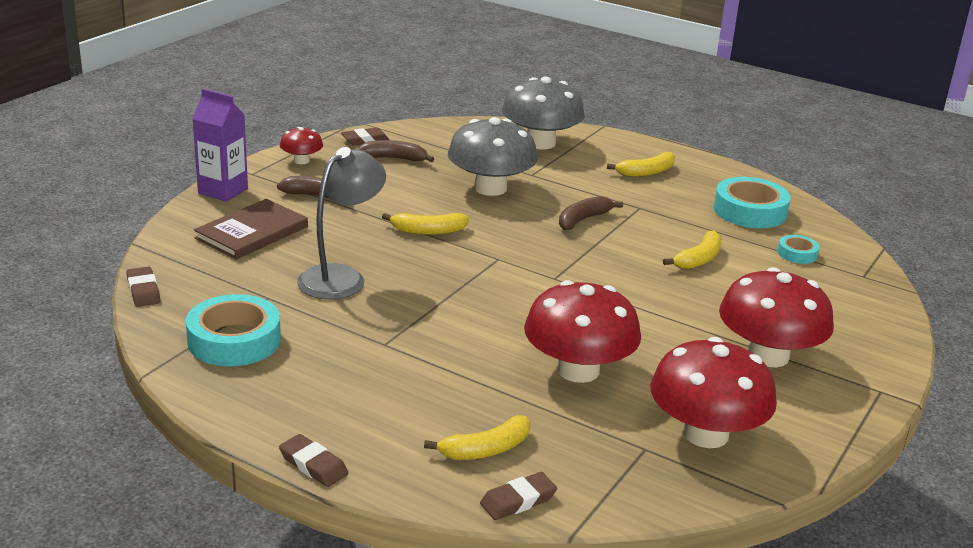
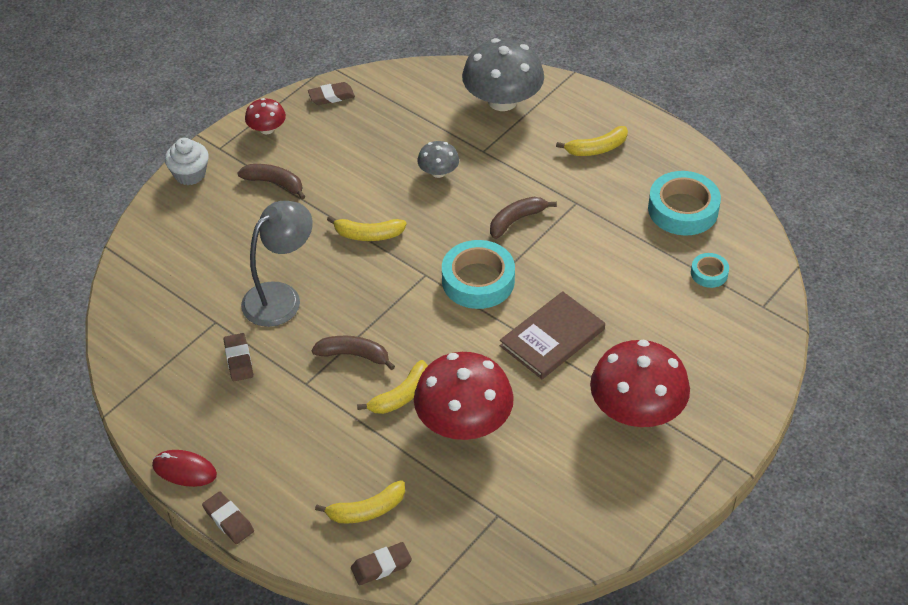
camera: 10 degrees right, 20 degrees up
(143, 291) = (111, 310): brown eraser -> brown eraser (239, 359)
(223, 191) = (190, 174): purple carton -> white cupcake
(234, 340) = (181, 375): turquoise tape -> turquoise tape (478, 281)
(250, 421) = (184, 470): none -> red mouse
(252, 232) = (210, 234): brown book -> brown book (552, 337)
(394, 158) = (354, 125): brown banana -> brown banana (354, 355)
(490, 188) = (438, 172): grey mushroom -> grey mushroom, size x0.49
(699, 259) = (611, 279): yellow banana -> yellow banana (401, 395)
(705, 434) = (552, 501): red mushroom -> none

